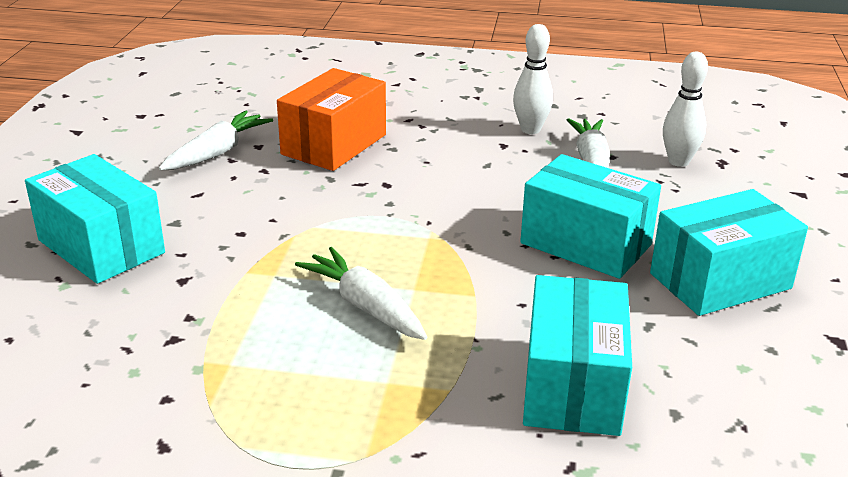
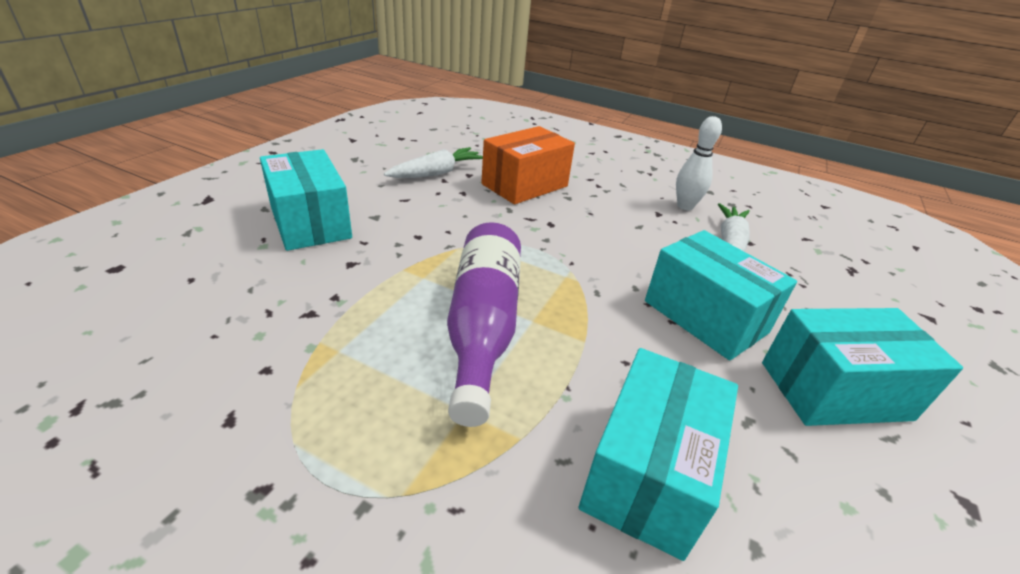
camera: 15 degrees right, 5 degrees up
(365, 306) = (483, 326): white carrot -> purple bottle
(678, 161) = (810, 260): white bowling pin -> none

